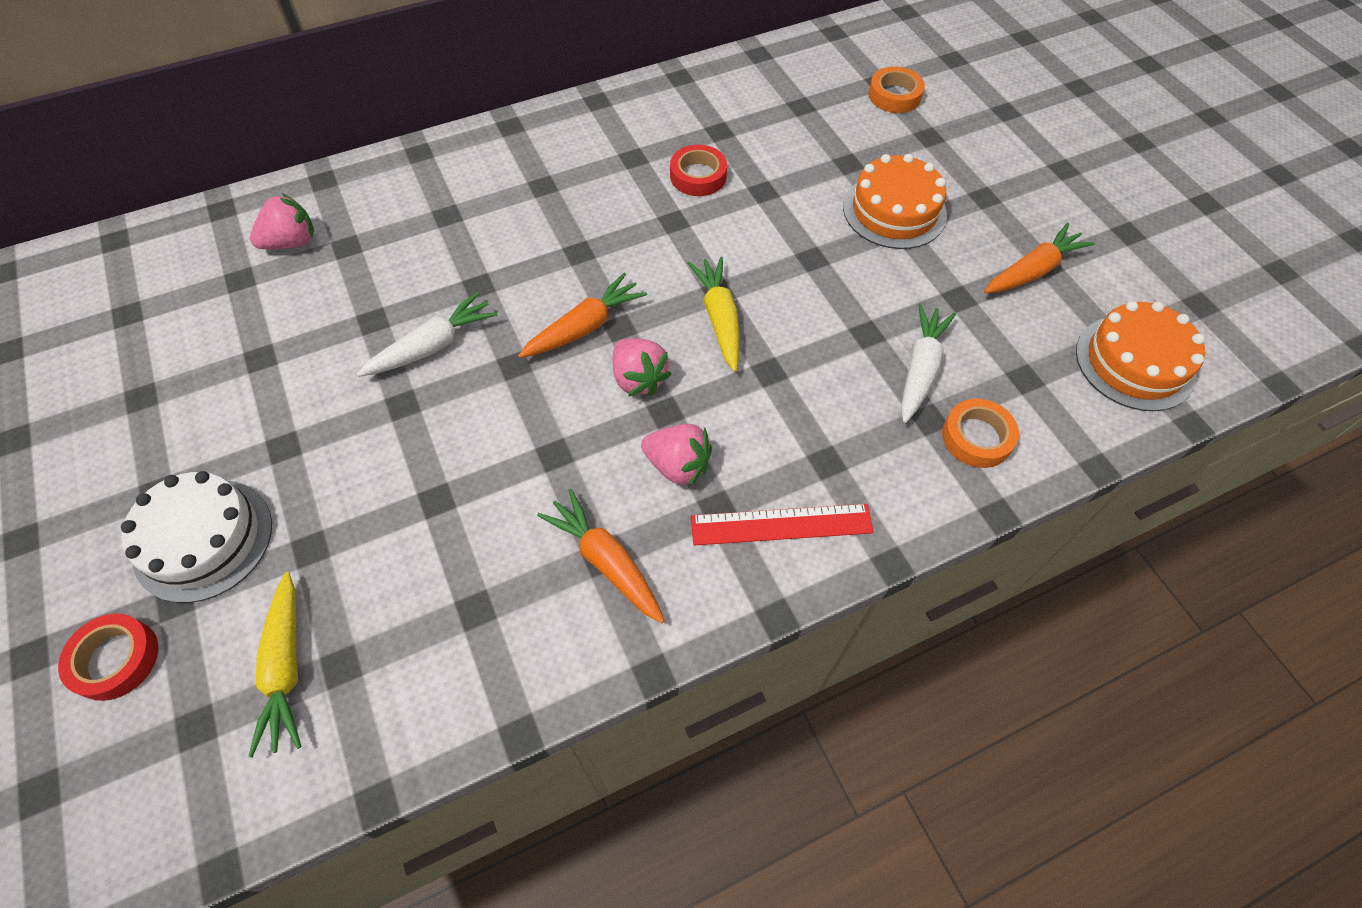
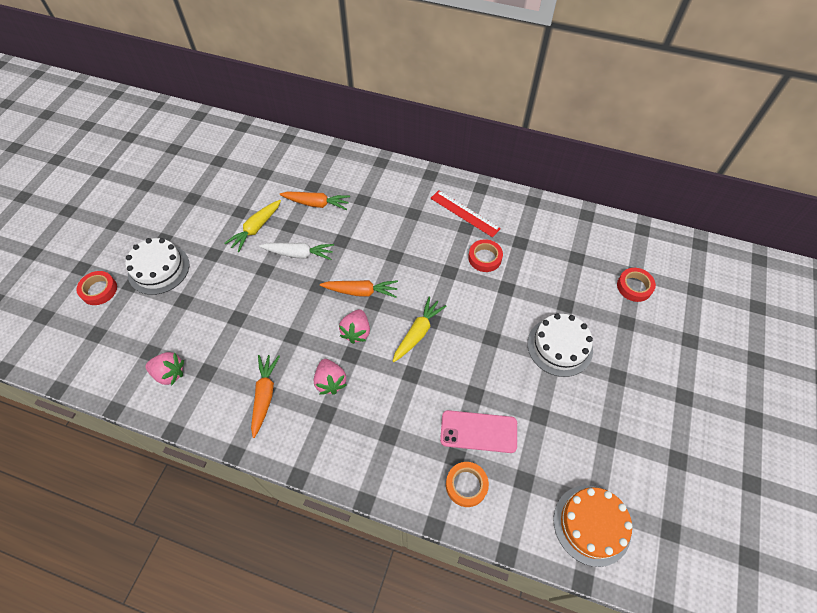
camera: 45 degrees right, 0 degrees up
(286, 667) = (136, 338): yellow carrot -> yellow carrot (256, 228)
(291, 242) = (296, 170): pink strawberry -> pink strawberry (169, 373)
(781, 524) = (341, 443): red ruler -> red ruler (464, 213)
(894, 95) = (634, 287): orange tape -> red tape
(894, 211) = (559, 346): orange cake -> white cake
(920, 369) = (478, 431): white carrot -> pink phone
(1032, 271) = (595, 434): orange carrot -> orange carrot (316, 204)

